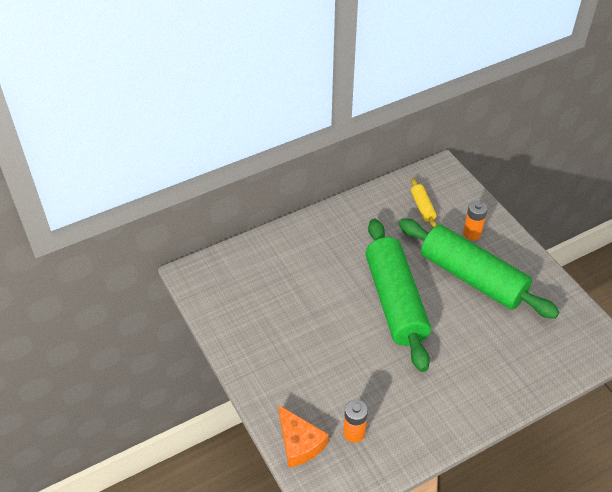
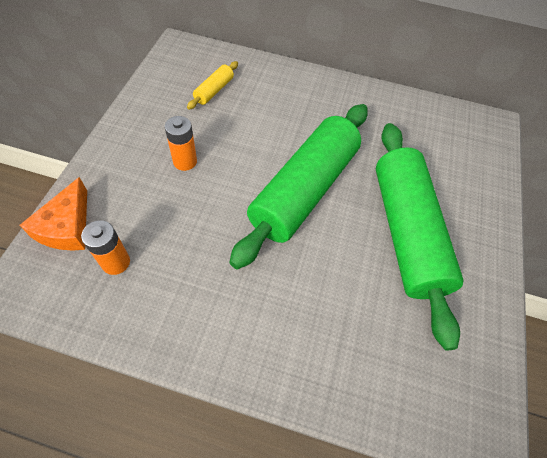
camera: 40 degrees right, 10 degrees up
(422, 207) = (432, 139): yellow rolling pin -> yellow rolling pin (214, 90)
(472, 233) = (456, 196): orange battery -> orange battery (185, 161)

